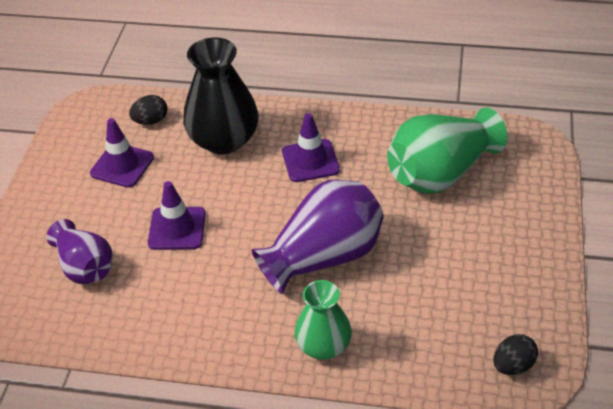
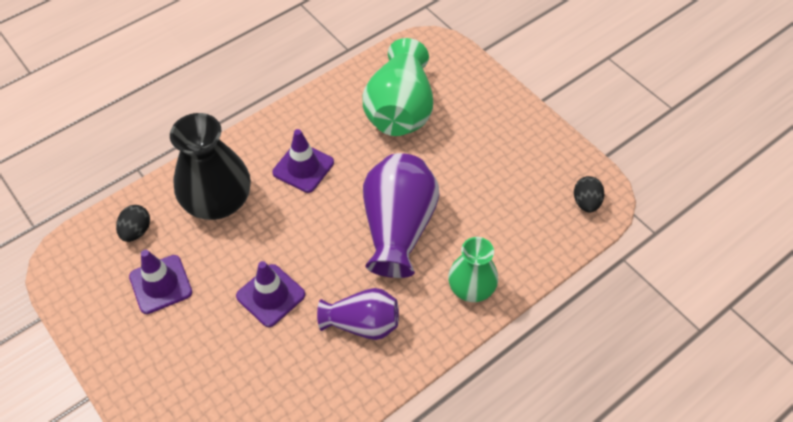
camera: 50 degrees left, 10 degrees up
(85, 267) = (237, 384): purple vase -> purple vase (362, 323)

